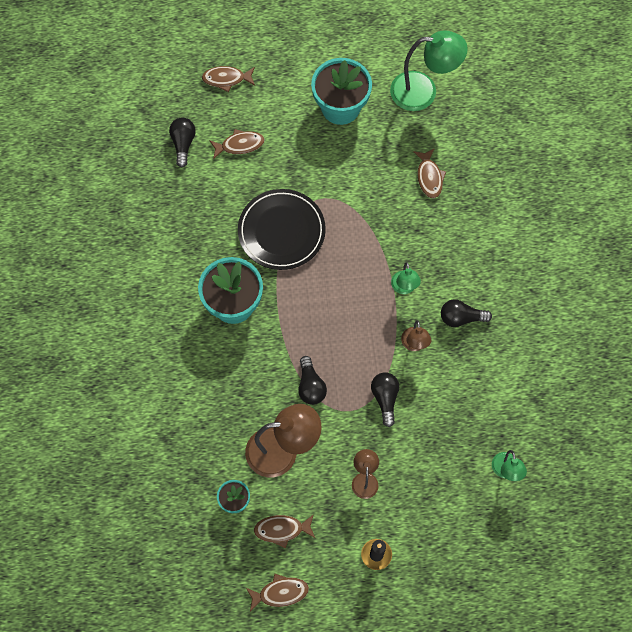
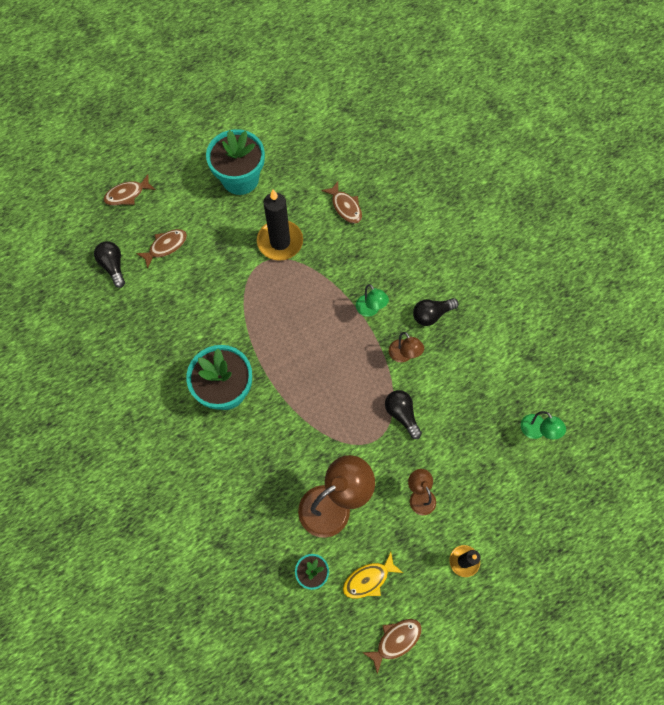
camera: 25 degrees left, 0 degrees up
(281, 231) = (239, 306): black plate -> none
(282, 529) = (368, 579): brown fish -> yellow fish
(310, 386) = (331, 433): black light bulb -> none
(349, 185) = (280, 242): none -> black candle
(423, 91) = (305, 138): green lamp -> none

